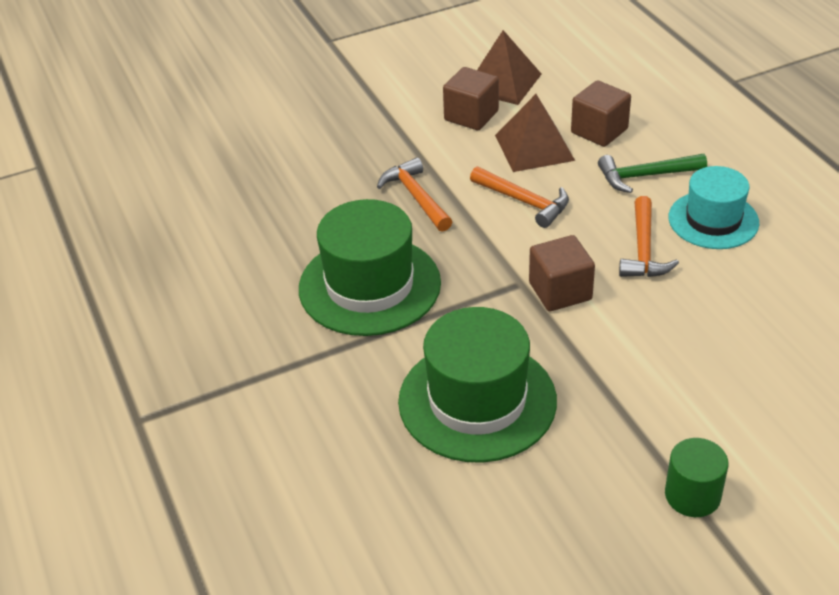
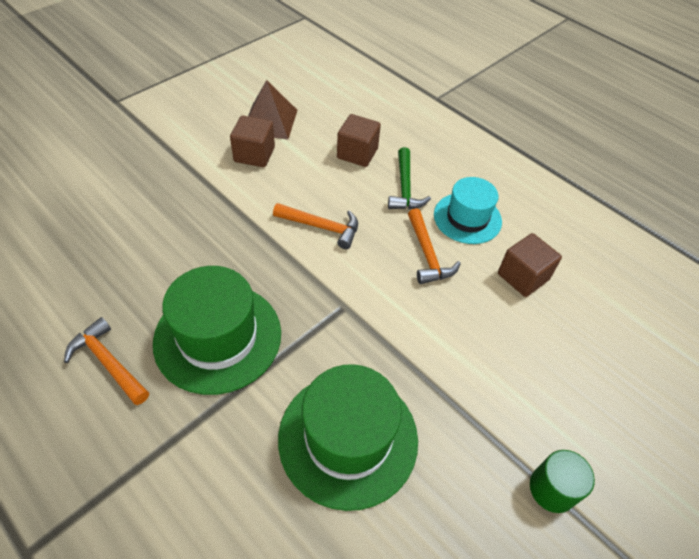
camera: 25 degrees left, 10 degrees up
(416, 197) = (232, 238): orange hammer -> orange hammer (108, 362)
(534, 147) = (313, 176): brown pyramid -> none
(560, 291) = (378, 307): brown cube -> brown cube (523, 277)
(645, 176) = (405, 188): green hammer -> green hammer turned 60 degrees counterclockwise

